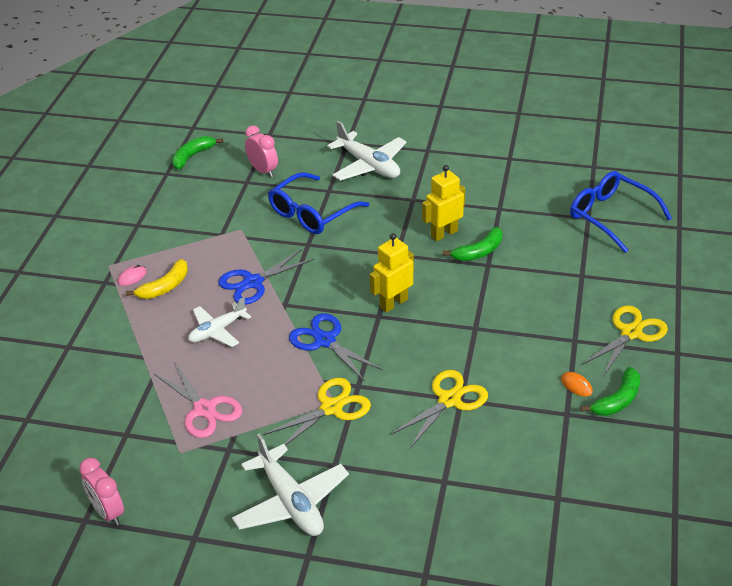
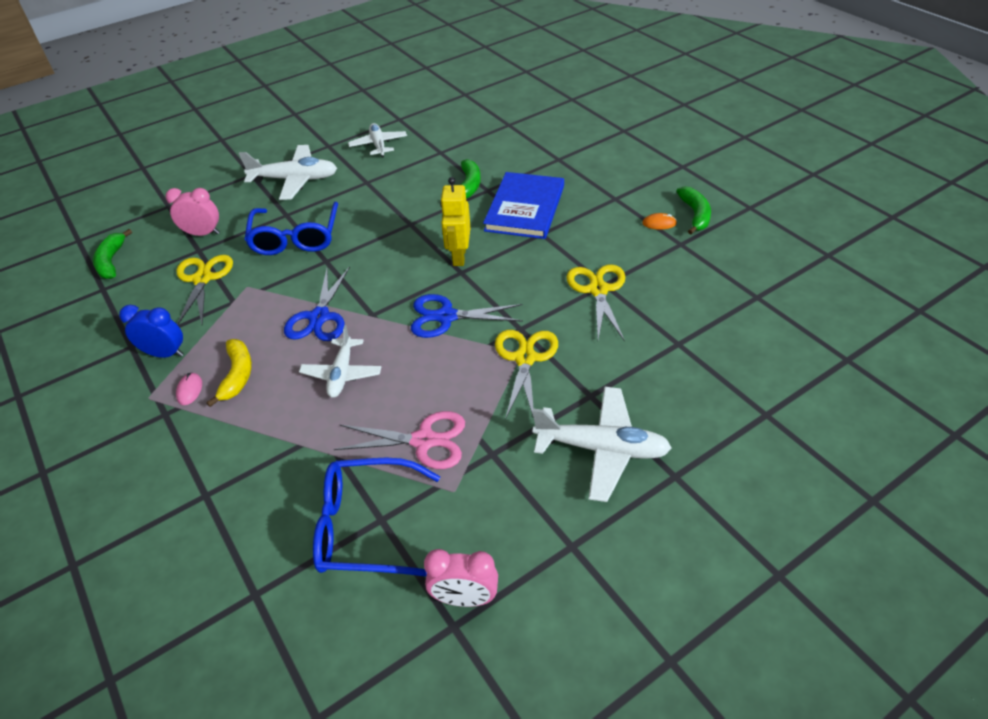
camera: 45 degrees left, 5 degrees up
(147, 243) = (165, 354): none -> blue clock
(443, 233) = (425, 190): yellow robot -> none
(463, 172) = (378, 145): none -> white plane
(493, 299) = (525, 208): none -> blue book
(611, 216) = (522, 115): blue glasses -> blue glasses (366, 527)
(631, 333) = (640, 172): yellow scissors -> yellow scissors (203, 279)

